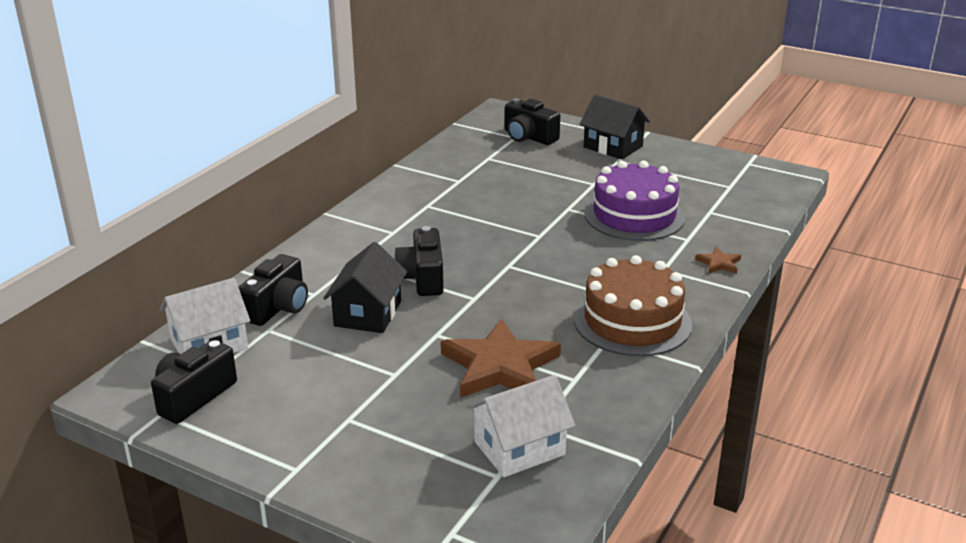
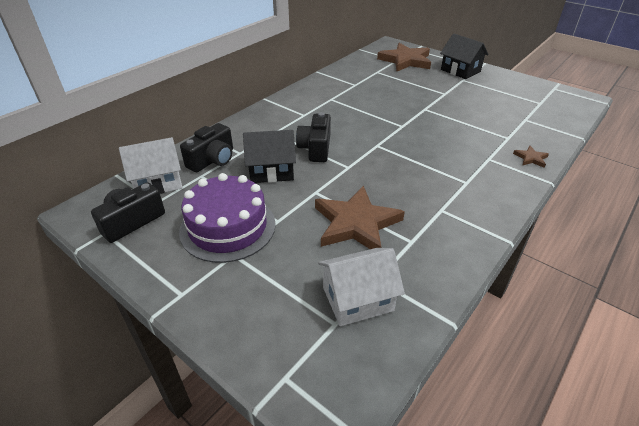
camera: 10 degrees right, 10 degrees up
(368, 313) = (271, 171): black house -> black house turned 60 degrees clockwise
(529, 137) = (405, 60): black camera -> brown star
(632, 321) = (461, 197): brown cake -> none
(634, 215) = (470, 117): purple cake -> purple cake (228, 227)

